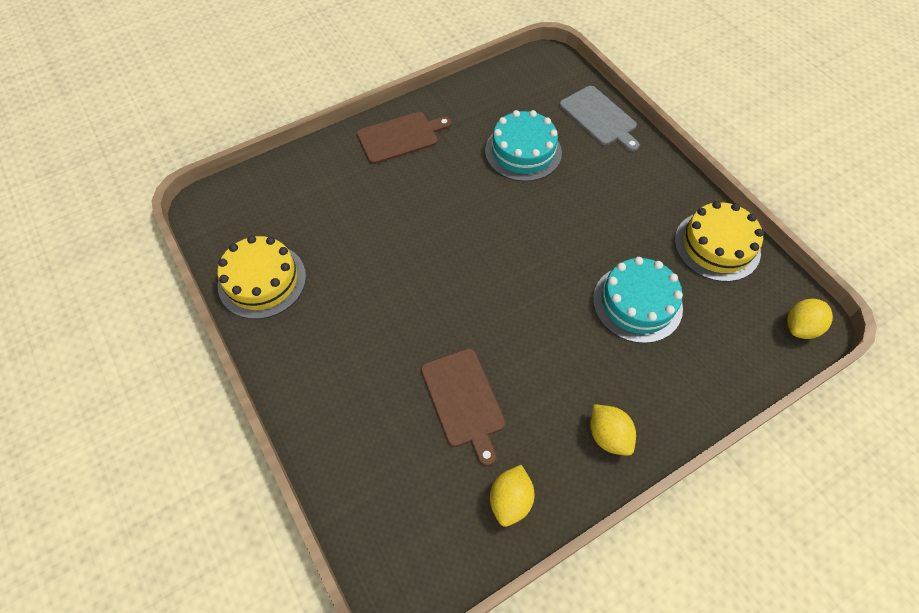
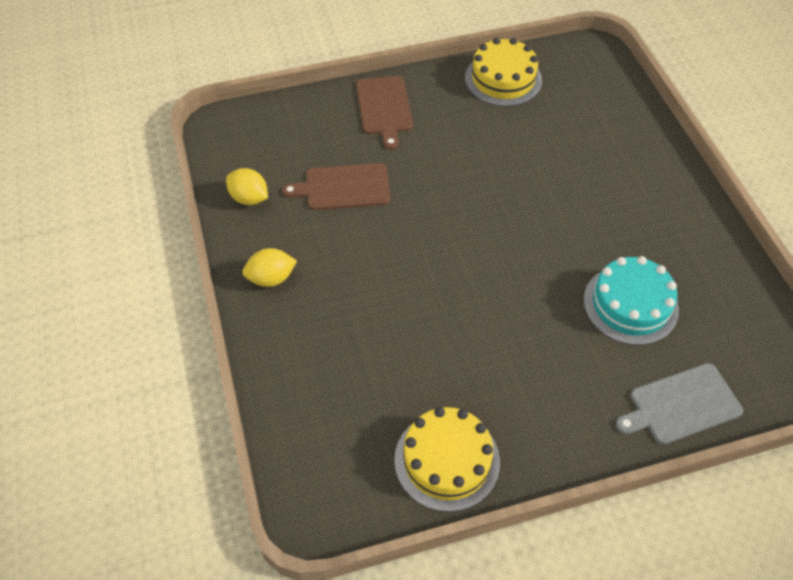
camera: 105 degrees right, 5 degrees down
(400, 137) = (667, 198): brown cutting board -> brown cutting board (384, 108)
(637, 303) = (396, 349): turquoise cake -> none
(800, 327) = (314, 500): yellow lemon -> none

